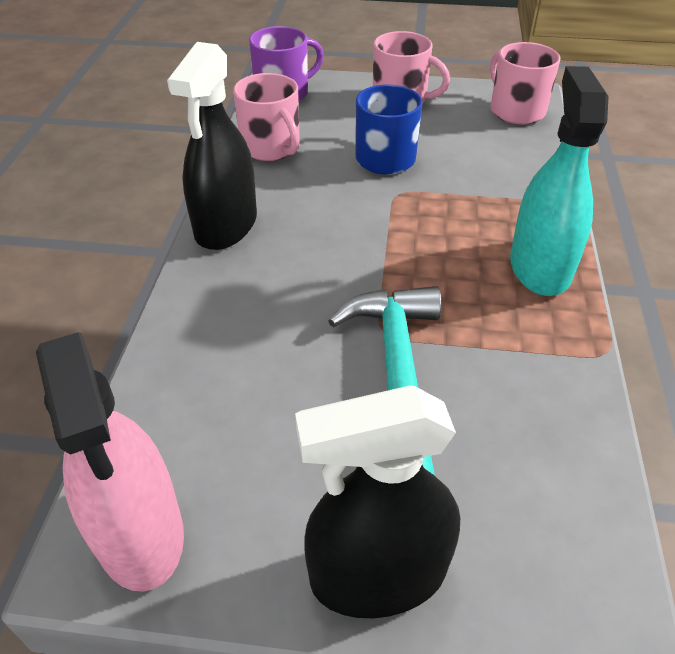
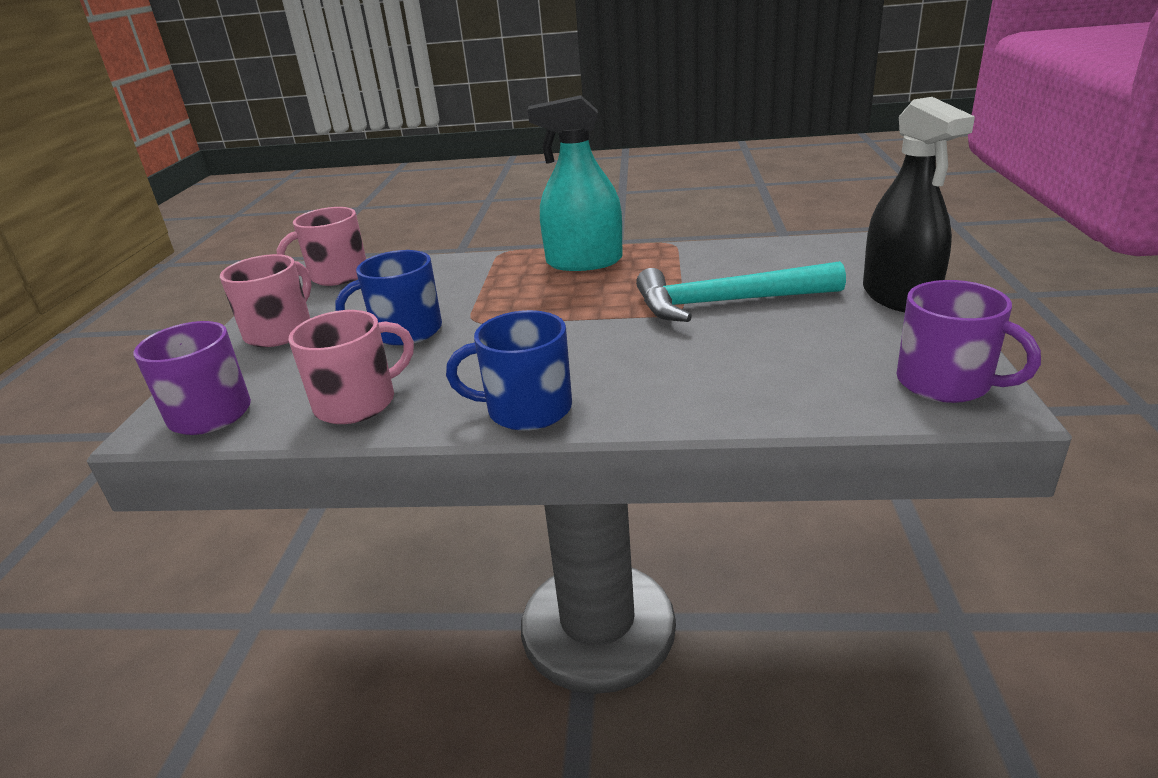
camera: 90 degrees left, 15 degrees down
(139, 532) = (945, 383): pink spray bottle -> purple mug
(226, 225) = (527, 409): black spray bottle -> blue mug

